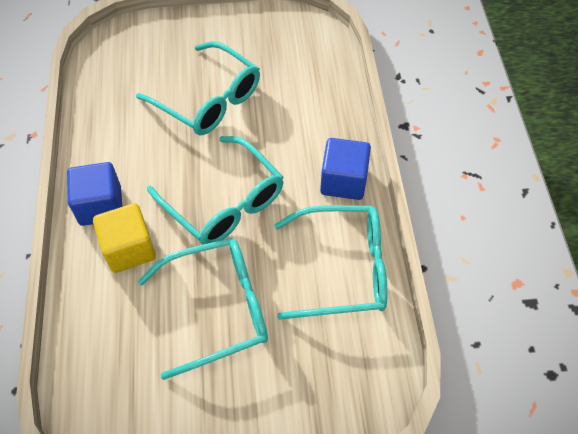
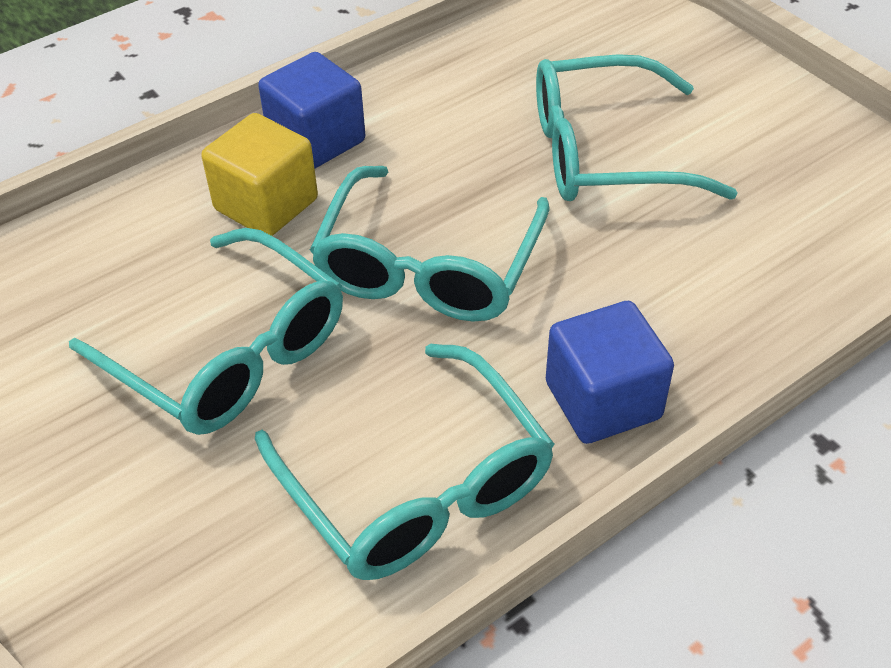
camera: 60 degrees right, 10 degrees down
(208, 99) = (606, 153): turquoise glasses -> turquoise glasses turned 75 degrees clockwise

